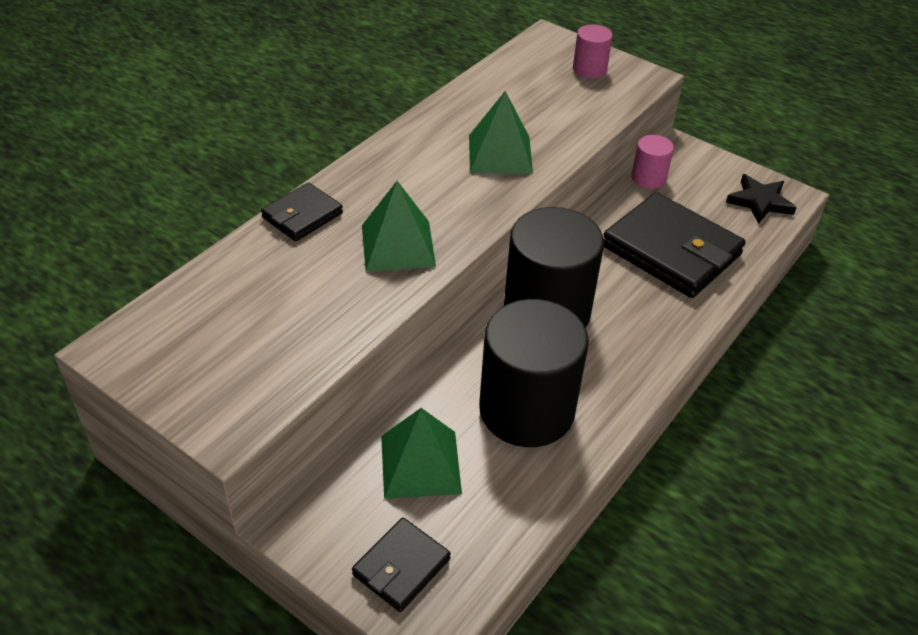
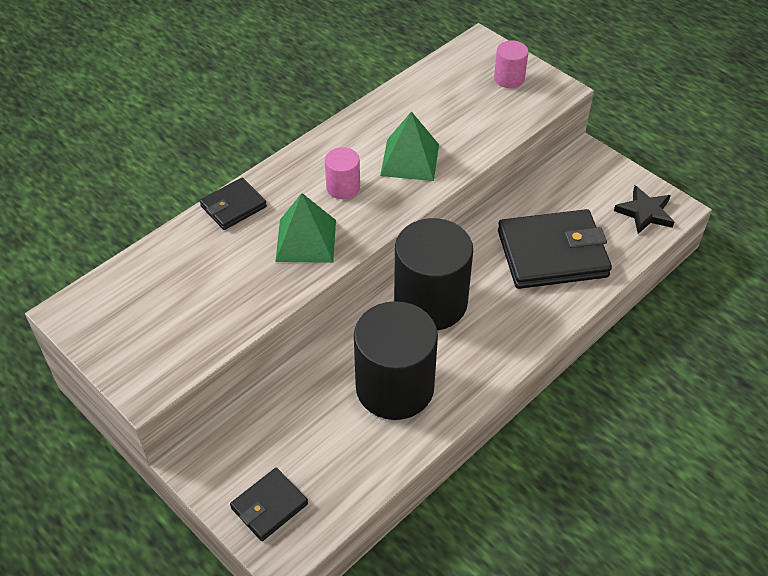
camera: 10 degrees right, 5 degrees up
(420, 464) = (300, 424): green pyramid -> none
(648, 178) = (550, 182): pink cylinder -> pink cylinder (343, 187)
(671, 250) = (552, 254): black wallet -> black wallet turned 60 degrees counterclockwise

